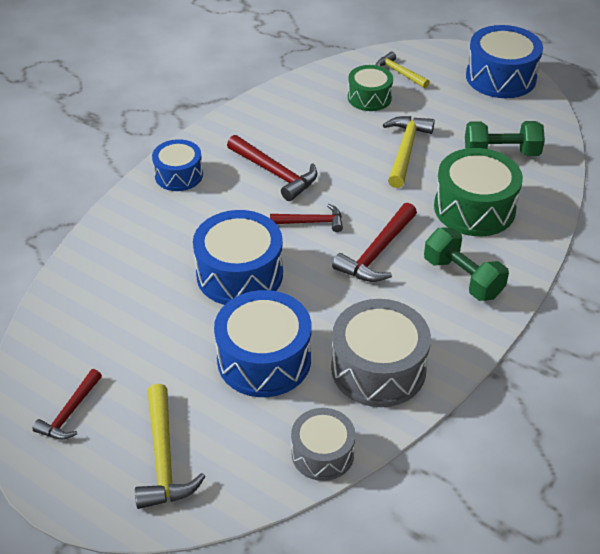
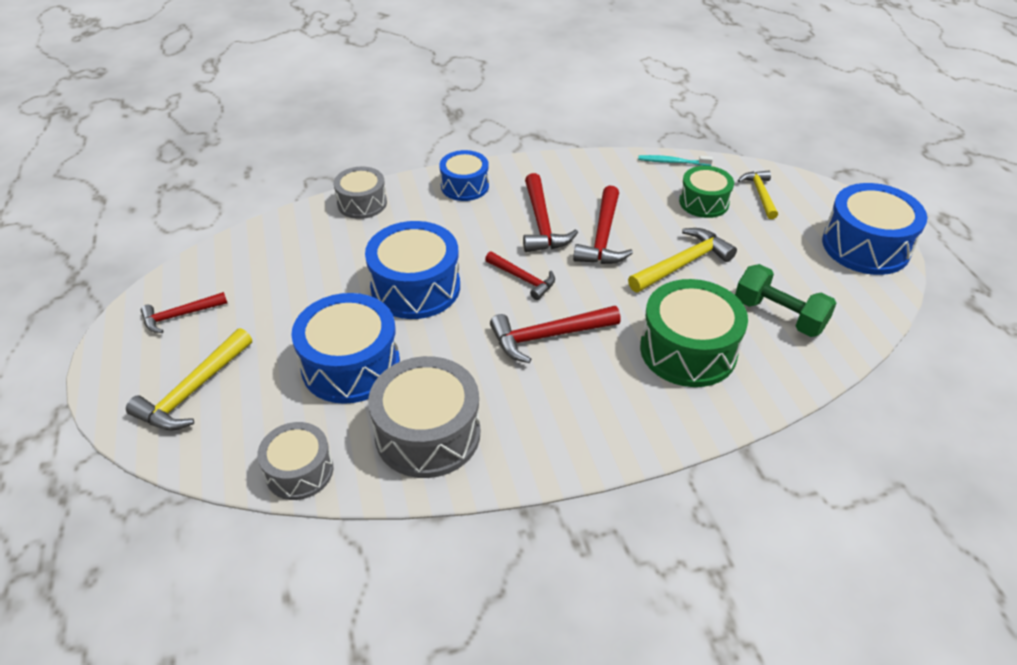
camera: 40 degrees right, 0 degrees up
(109, 234) = (362, 203): none -> grey drum
(314, 77) = (672, 162): none -> turquoise toothbrush
(330, 160) = (603, 237): none -> red hammer
(462, 278) = (599, 405): green dumbbell -> none

